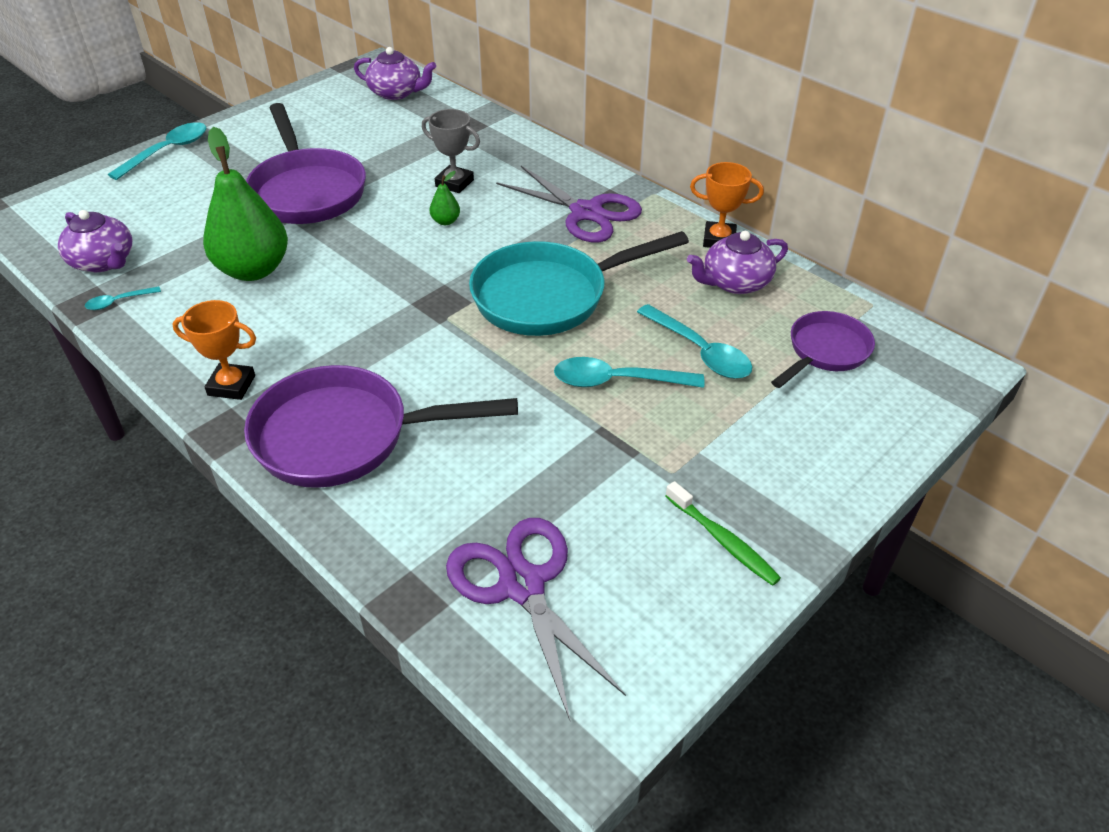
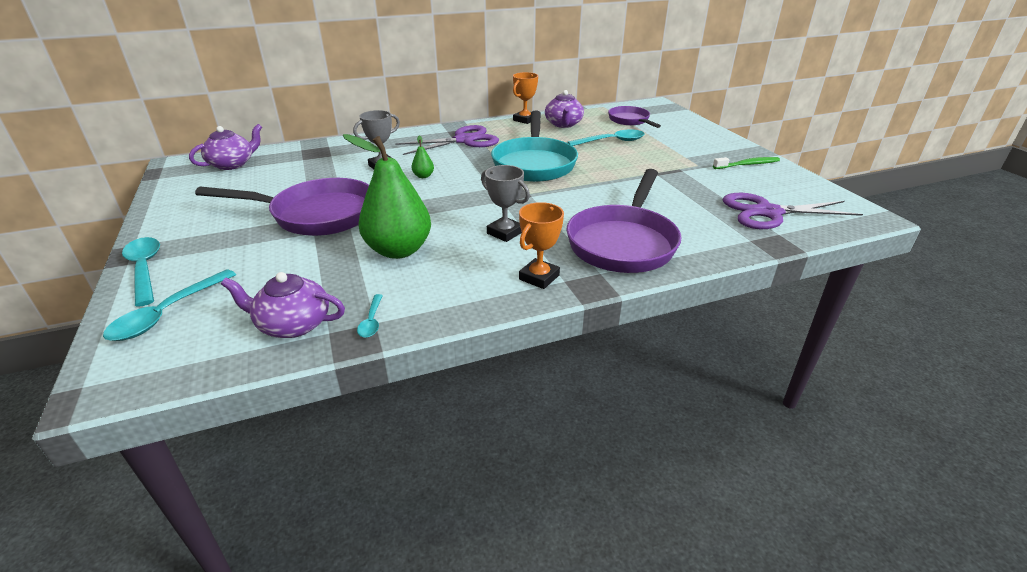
camera: 65 degrees left, 10 degrees down
(104, 261) = (293, 324): purple teapot -> purple teapot turned 150 degrees counterclockwise
(326, 330) = (505, 233): none -> grey trophy
(618, 381) = (622, 162): turquoise spoon -> turquoise spoon (168, 313)

